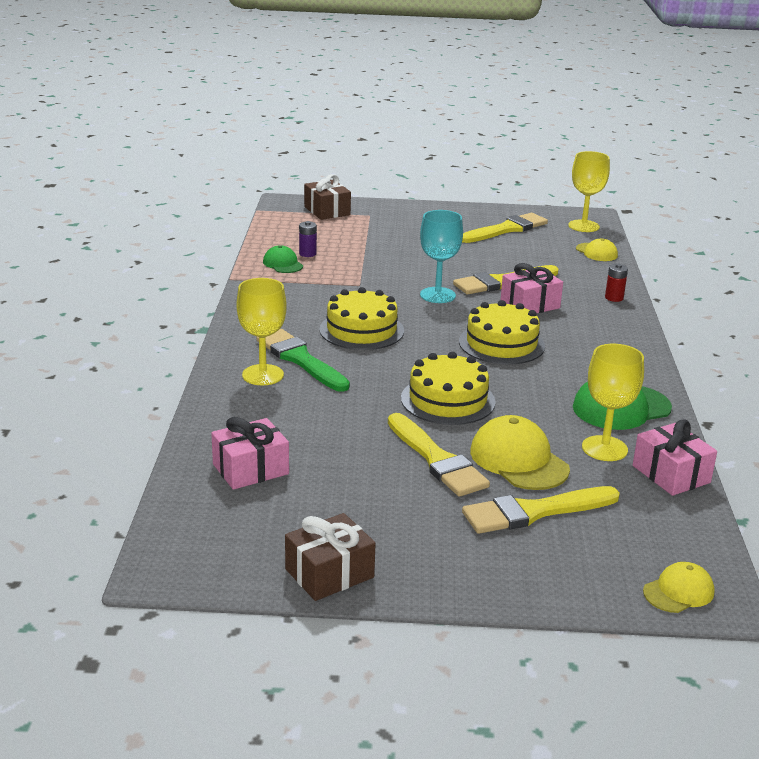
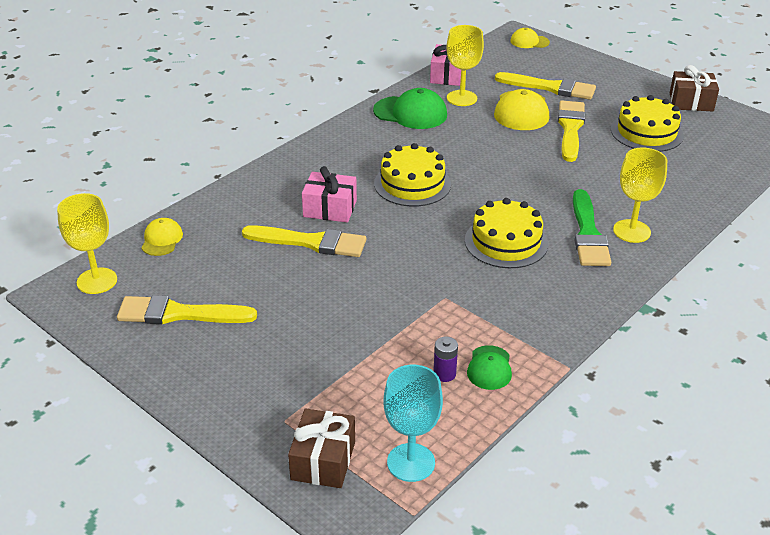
camera: 140 degrees left, 10 degrees up
(250, 469) = (695, 165): pink gift -> none
(437, 295) = (390, 252): turquoise goblet -> turquoise goblet (411, 462)
(448, 400) = (514, 159): yellow cake -> yellow cake (646, 132)
(614, 298) = (252, 186): red battery -> none

